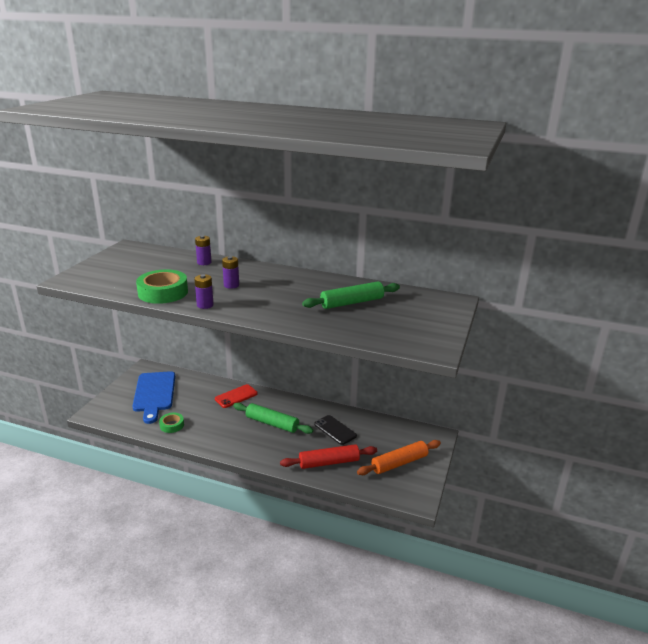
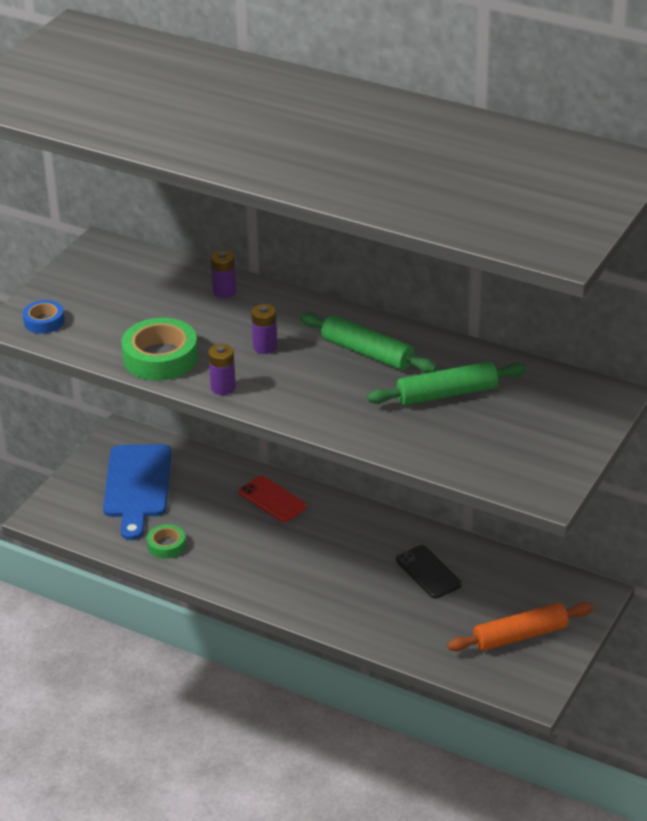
camera: 10 degrees right, 10 degrees up
(87, 278) = (44, 321): none -> blue tape
(236, 396) = (272, 499): red phone -> red phone turned 75 degrees clockwise
(272, 423) = (327, 553): green rolling pin -> green rolling pin (367, 353)
(329, 462) = (408, 626): red rolling pin -> none

